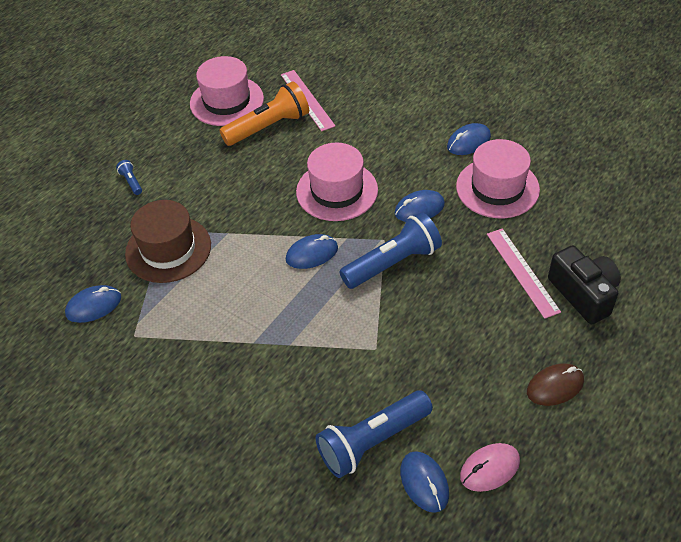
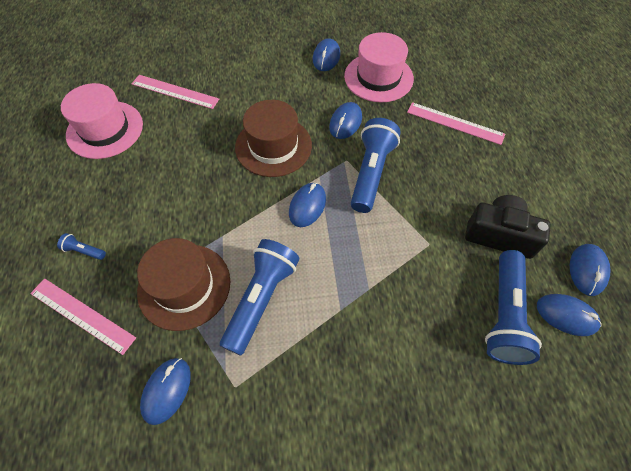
camera: 45 degrees left, 10 degrees up
(91, 223) = (82, 315): none -> pink ruler
(208, 294) = (261, 298): none -> blue flashlight
(268, 127) = (165, 129): orange flashlight -> none
(337, 191) = (273, 146): pink hat -> brown hat
(489, 469) = (587, 270): pink mouse -> blue mouse
(555, 386) = (556, 184): brown mouse -> none
(583, 294) = (503, 114): black camera -> black camera (499, 235)

